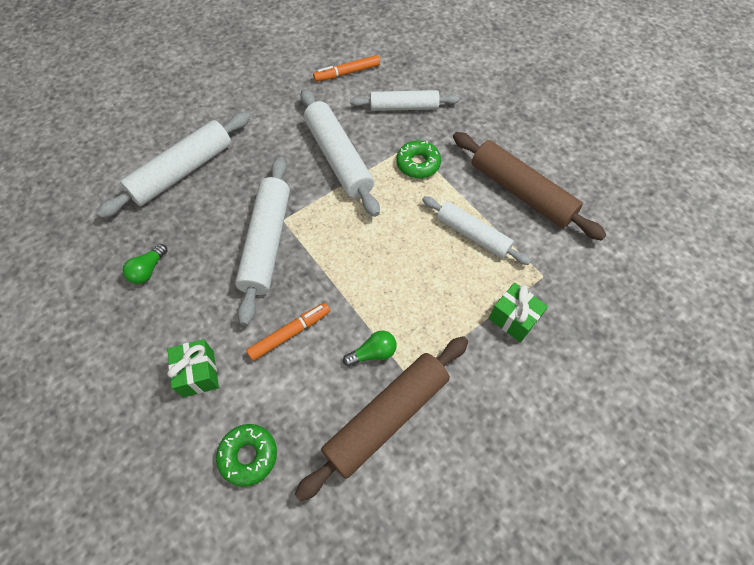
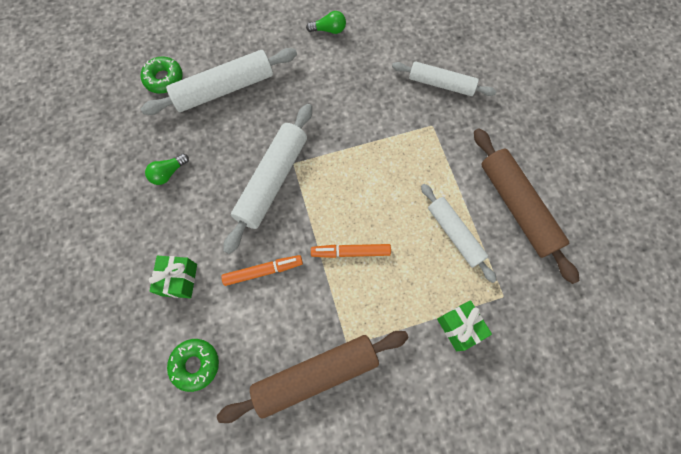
camera: 20 degrees right, 10 degrees up
(338, 158) = (362, 118): white rolling pin -> none
(347, 73) = (401, 32): orange marker -> orange marker (350, 252)
(373, 353) = (325, 314): green light bulb -> green light bulb (329, 30)
(418, 164) = (432, 147): green donut -> green donut (164, 79)

